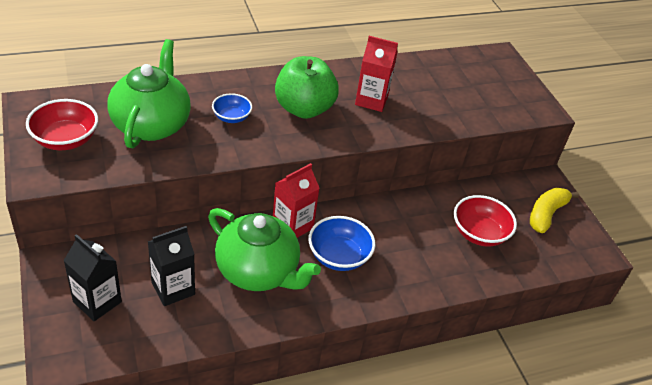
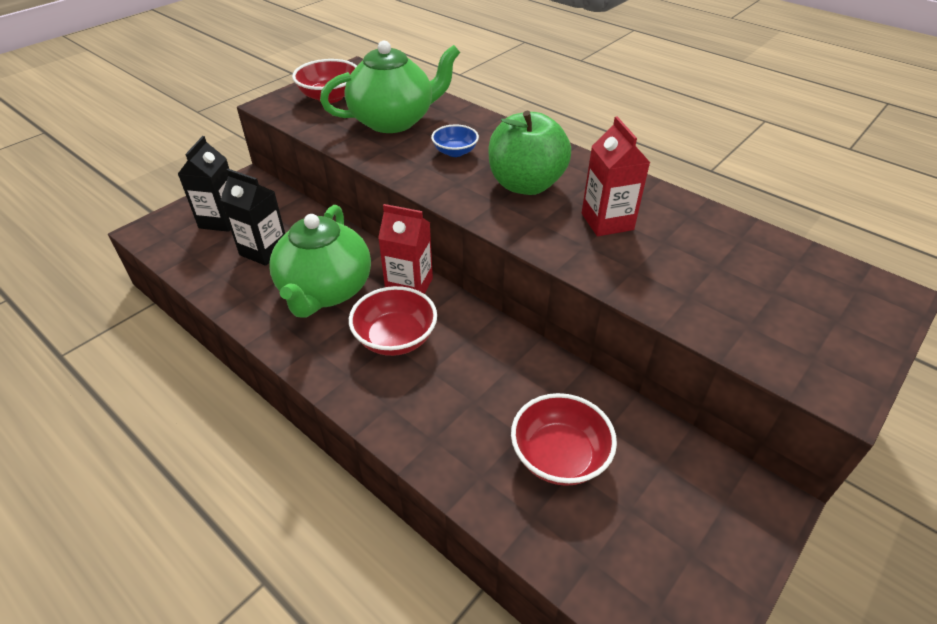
camera: 65 degrees right, 0 degrees up
(339, 256) = (395, 338): blue bowl -> red bowl
(546, 214) = (688, 529): yellow banana -> none

